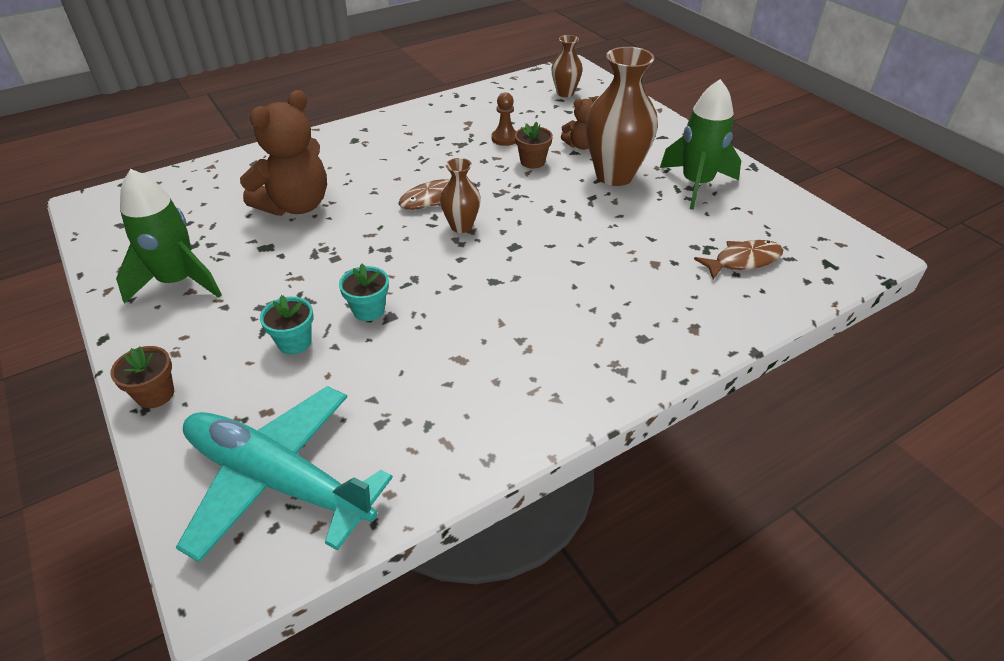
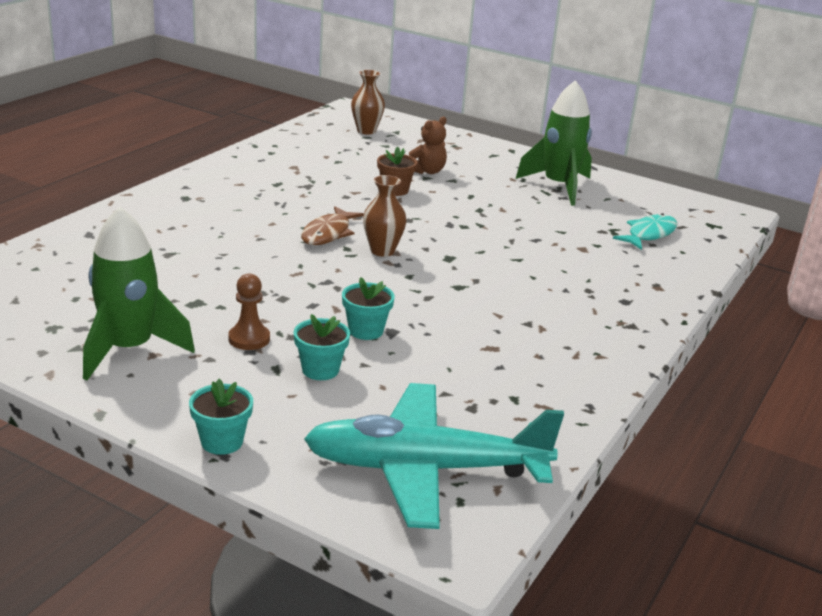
camera: 30 degrees left, 15 degrees down
(155, 394) = (222, 442): brown flower pot -> turquoise flower pot
(296, 205) = (186, 263): brown teddy bear -> none
(505, 138) = (347, 175): brown pawn -> brown pawn (249, 339)
(614, 175) = (482, 190): brown vase -> none
(743, 261) = (649, 234): brown fish -> turquoise fish

